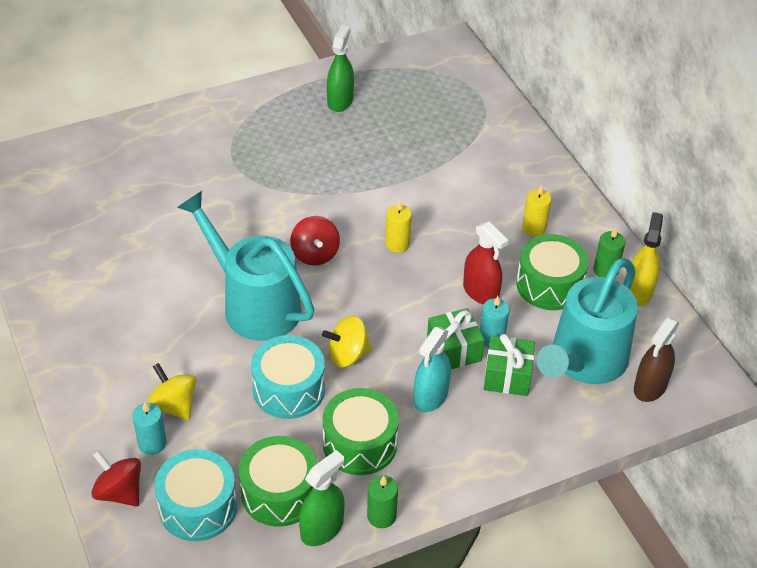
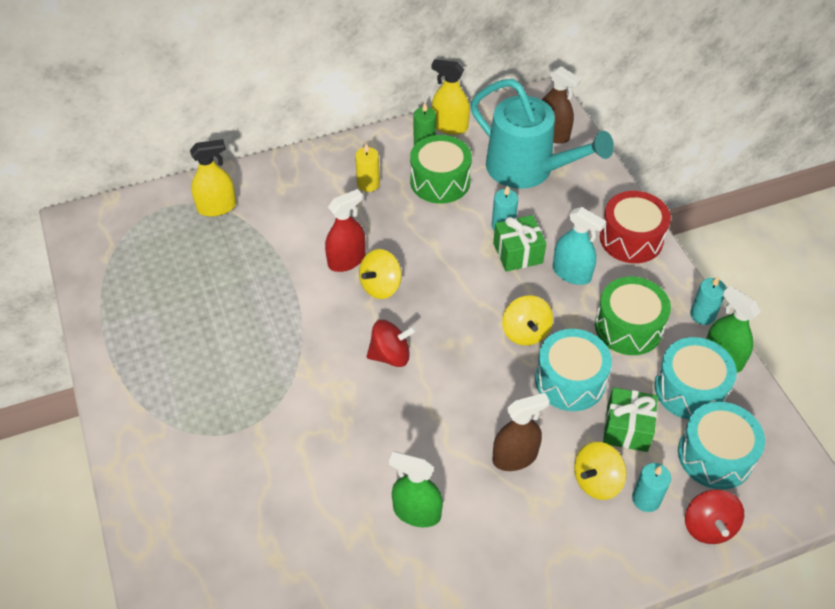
camera: 85 degrees left, 5 degrees up
(119, 492) = (708, 526): red spinning top -> red spinning top turned 45 degrees counterclockwise
(202, 344) = (515, 457): none -> brown spray bottle
(253, 304) = (459, 410): turquoise watering can -> none
(279, 493) = (690, 389): green drum -> turquoise drum
(340, 101) = (150, 325): green spray bottle -> green spray bottle (417, 512)
(381, 516) = (702, 315): green candle -> turquoise candle
(397, 244) = (381, 286): yellow candle -> yellow spinning top
(480, 292) = (447, 228): red spray bottle -> red spray bottle (346, 260)
(482, 125) = (217, 207): none -> yellow spray bottle
(489, 455) = (631, 239): none -> red drum
(507, 376) = (546, 219): green gift -> green gift (627, 428)

